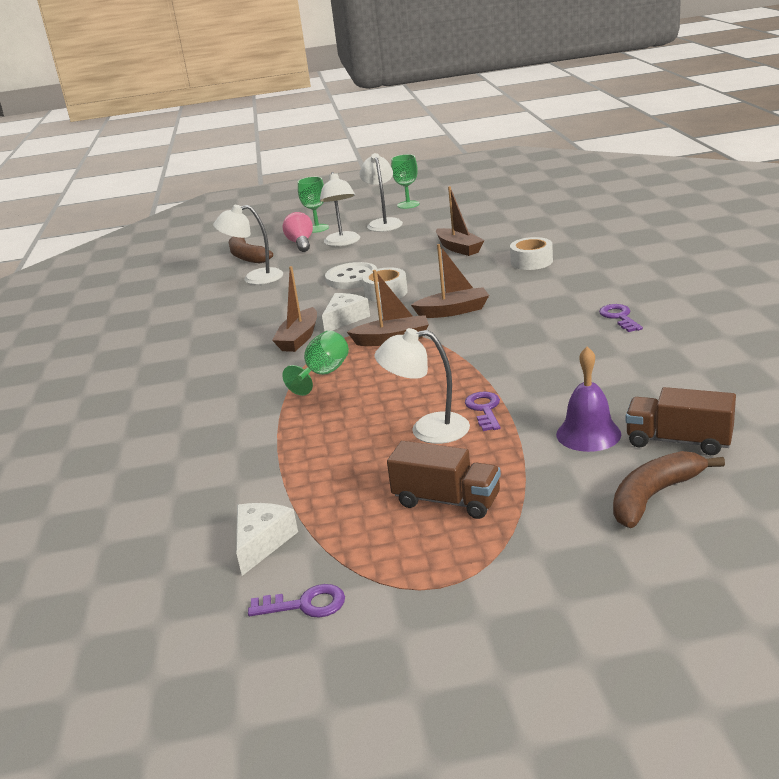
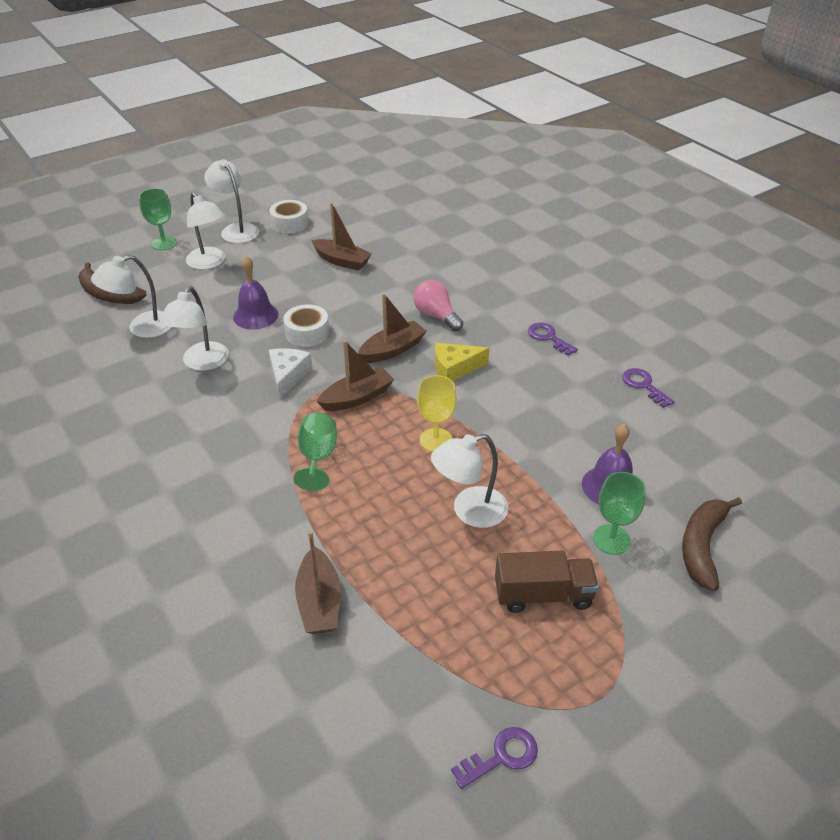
camera: 30 degrees left, 15 degrees up
(262, 542) = (408, 694): white cheese -> none
(281, 304) = (201, 363): none -> white lamp
(299, 338) = (257, 411): brown boat -> brown boat (319, 602)
(301, 243) = (160, 268): pink light bulb -> pink light bulb (436, 316)
(352, 278) = (255, 315): white button -> purple bell
(408, 205) = (245, 200): green goblet -> green goblet (611, 539)
(439, 376) = (436, 440): none -> yellow goblet
(484, 409) = (504, 474): purple key -> purple key (643, 385)
(502, 329) = (455, 368): none -> yellow cheese
(531, 261) = (425, 273): white tape -> white tape (290, 223)
(679, 441) = (683, 479): brown truck -> none

